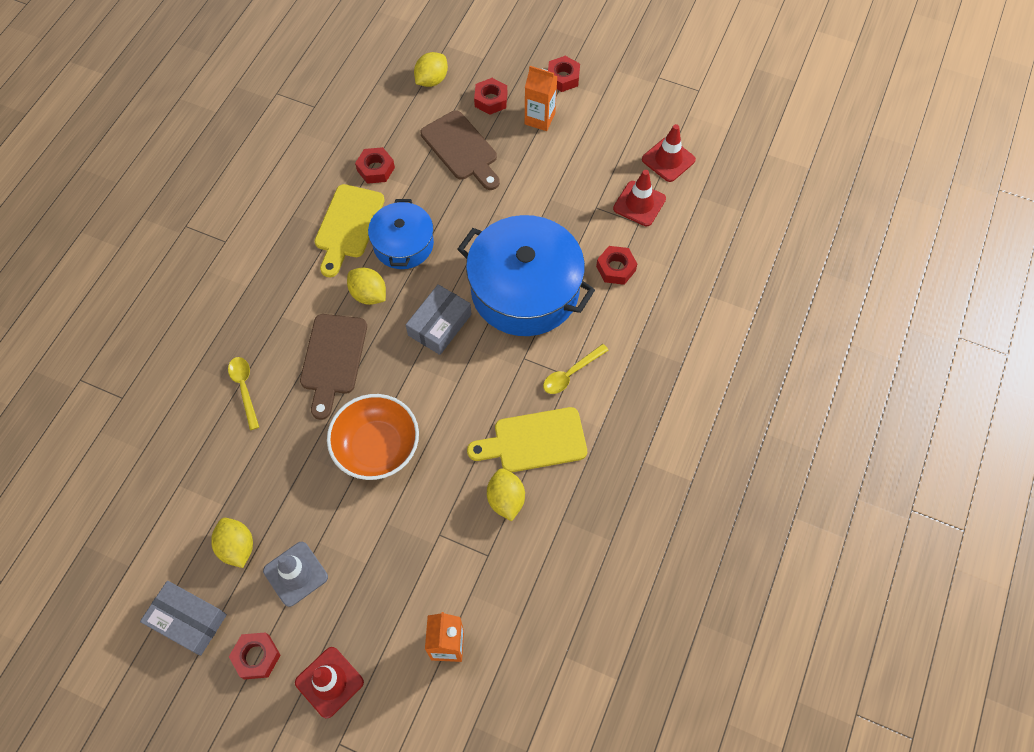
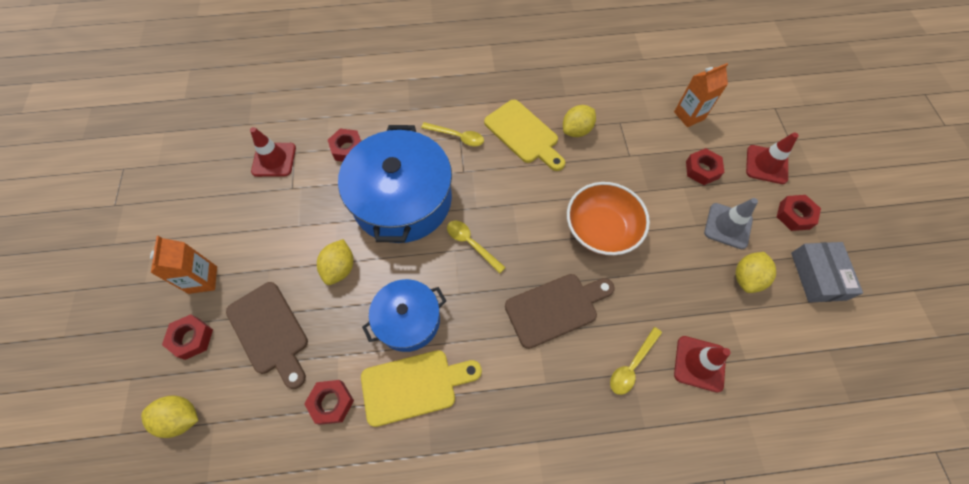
camera: 120 degrees left, 0 degrees up
(368, 294) = (477, 318): yellow lemon -> yellow lemon (340, 268)
(439, 325) = (471, 244): grey box -> yellow spoon
(461, 149) = (270, 331): brown cutting board -> brown cutting board turned 120 degrees clockwise
(563, 78) = (138, 285): red nut -> red nut (702, 170)
(668, 160) = (216, 159): red traffic cone -> red traffic cone (699, 363)

